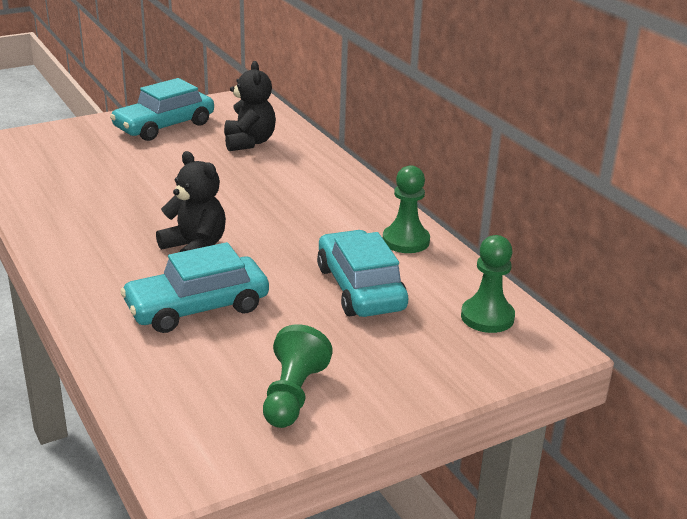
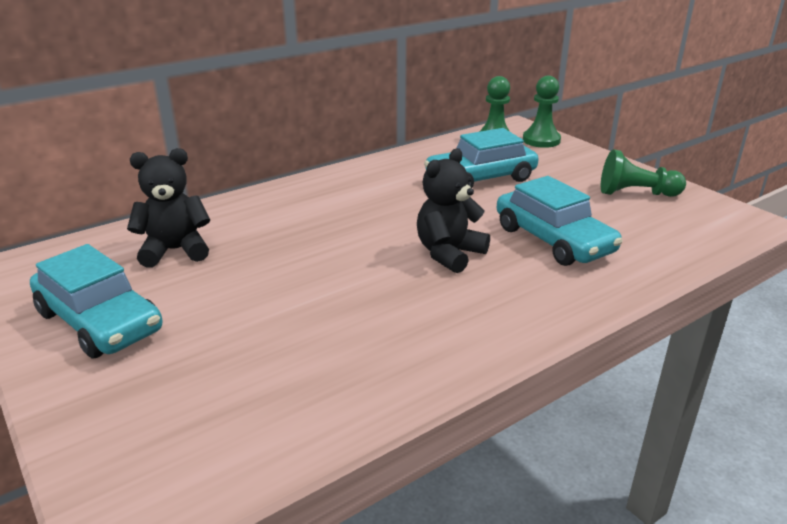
camera: 95 degrees left, 0 degrees up
(406, 241) = (396, 165): green pawn -> green pawn (541, 140)

